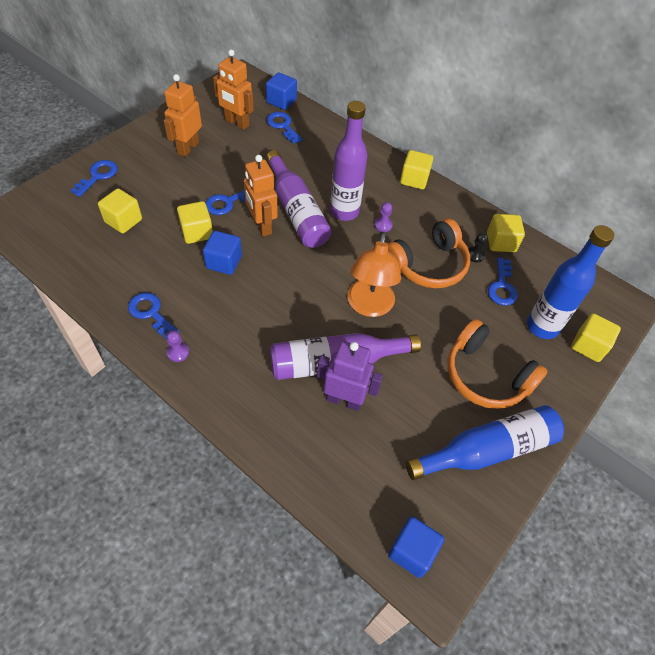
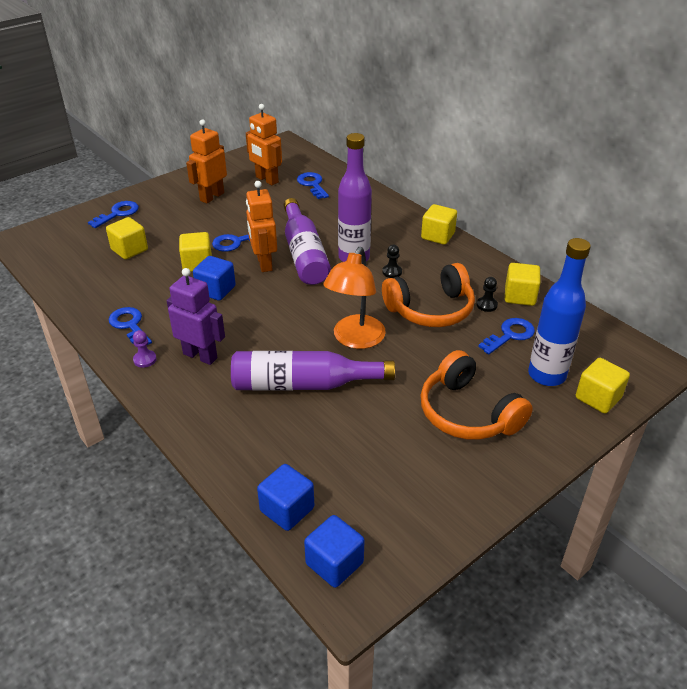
camera: 15 degrees right, 15 degrees down
(281, 101) = (317, 165): blue cube -> blue cube (287, 509)
(344, 400) = (302, 417): purple robot -> purple robot (200, 356)
(383, 225) = (392, 272): purple pawn -> black pawn
(487, 450) = (449, 480): blue bottle -> none
(502, 286) = (510, 335): blue key -> blue key turned 150 degrees counterclockwise

